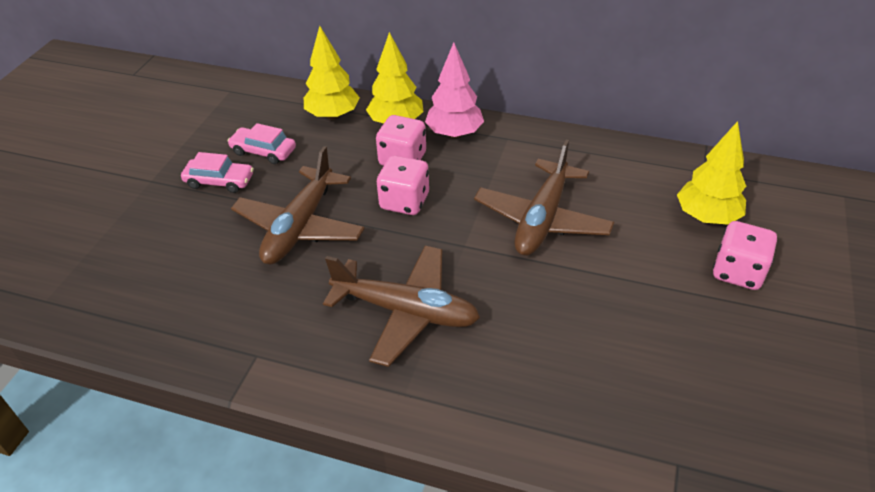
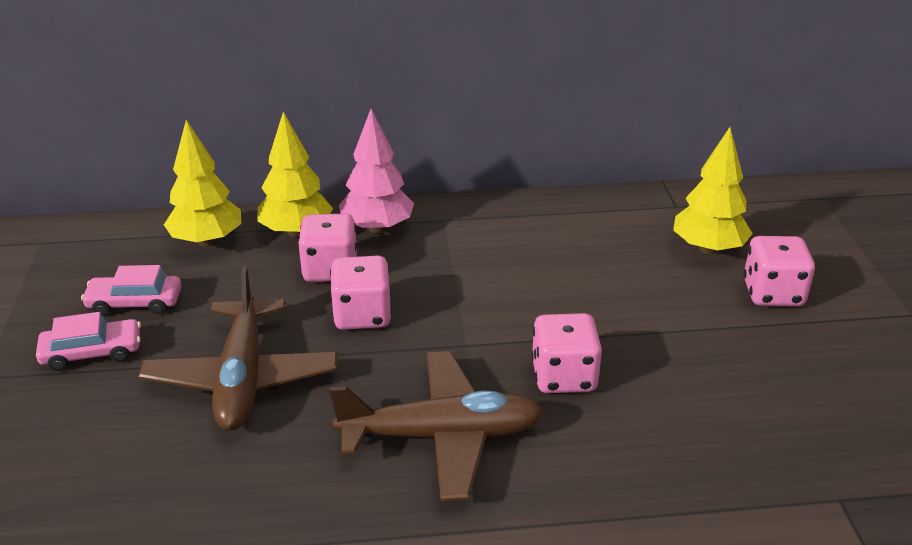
camera: 25 degrees left, 10 degrees down
(520, 293) = (563, 377): none -> pink dice
(542, 219) = (538, 294): brown plane -> none

